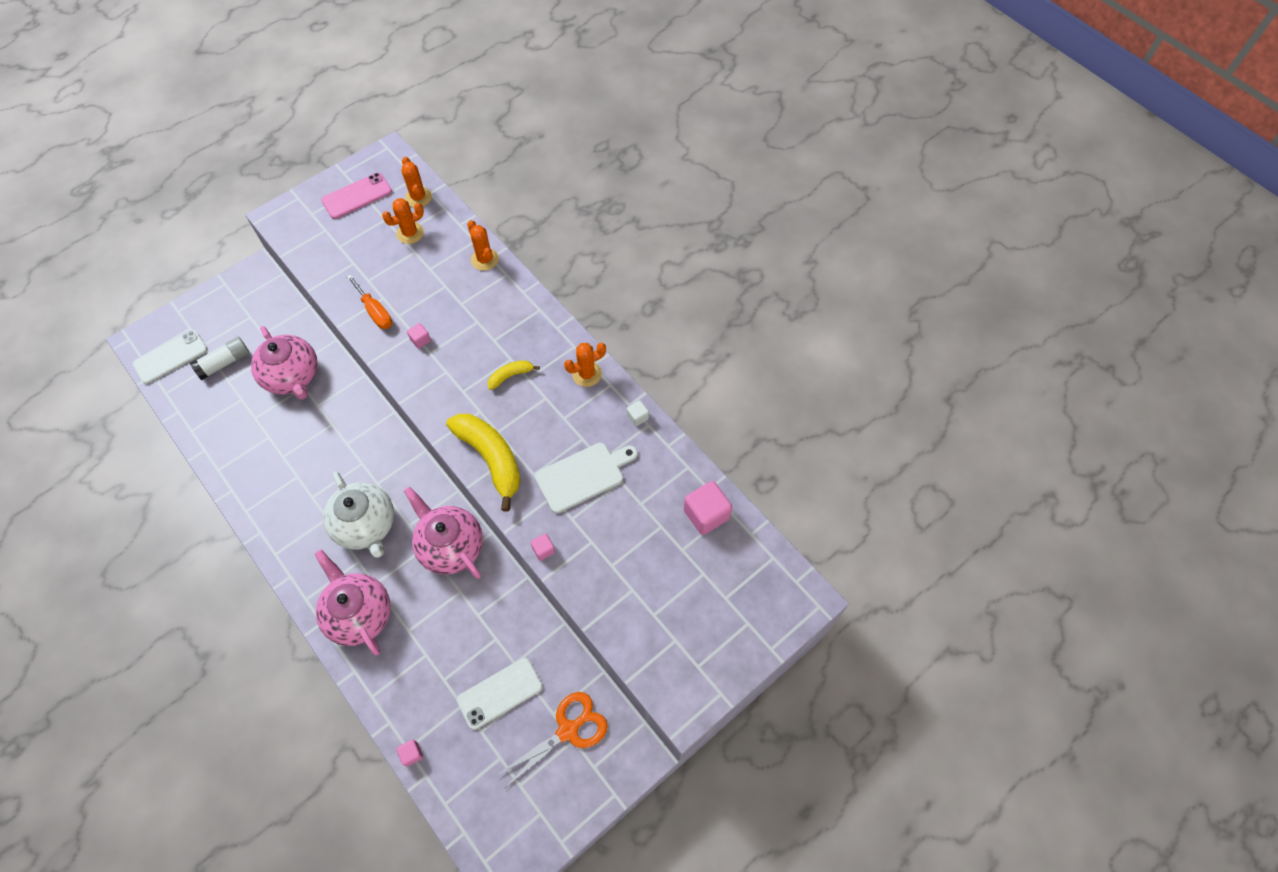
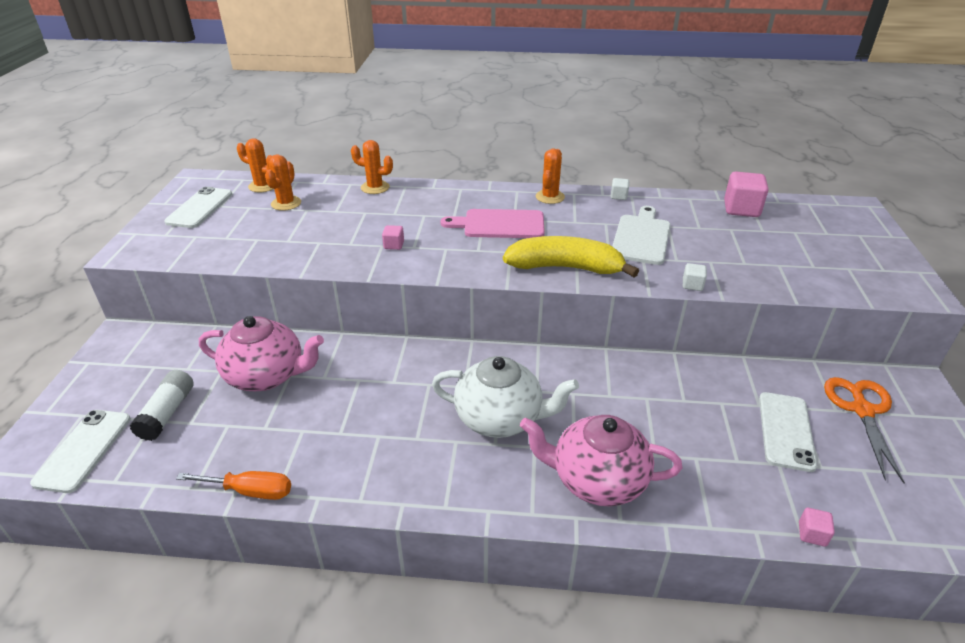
camera: 45 degrees left, 25 degrees down
(357, 196) = (200, 208): pink phone -> white phone
(375, 311) = (324, 252): orange screwdriver -> orange screwdriver (250, 491)
(450, 546) = (590, 378): pink teapot -> none
(510, 376) = (499, 224): yellow banana -> pink cutting board
(543, 550) = (692, 285): pink cube -> white cube

